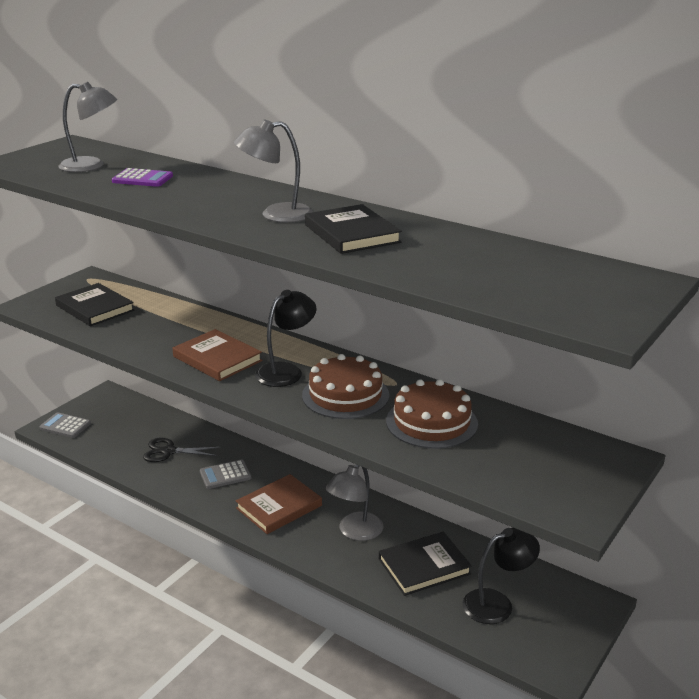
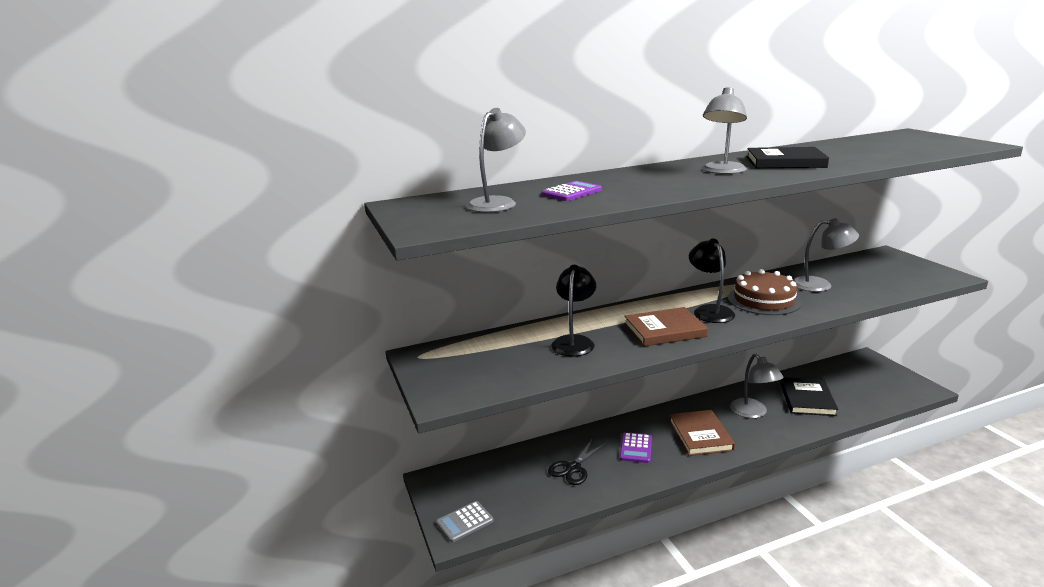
camera: 55 degrees left, 5 degrees down
(95, 308) = (496, 364): black book -> none
(225, 475) = (636, 448): grey calculator -> purple calculator
(431, 422) = (820, 285): brown cake -> grey lamp
(497, 604) = (857, 387): black lamp -> black lamp (574, 341)

